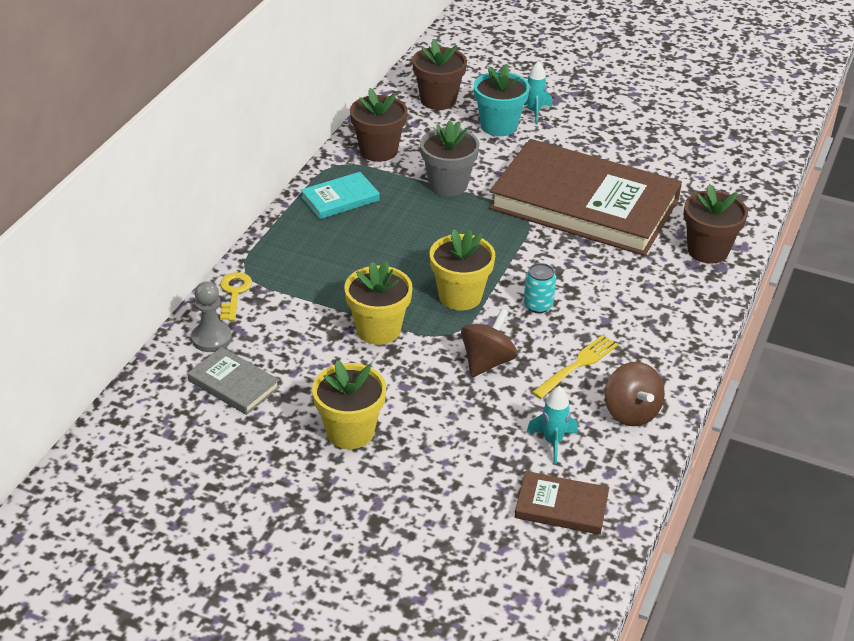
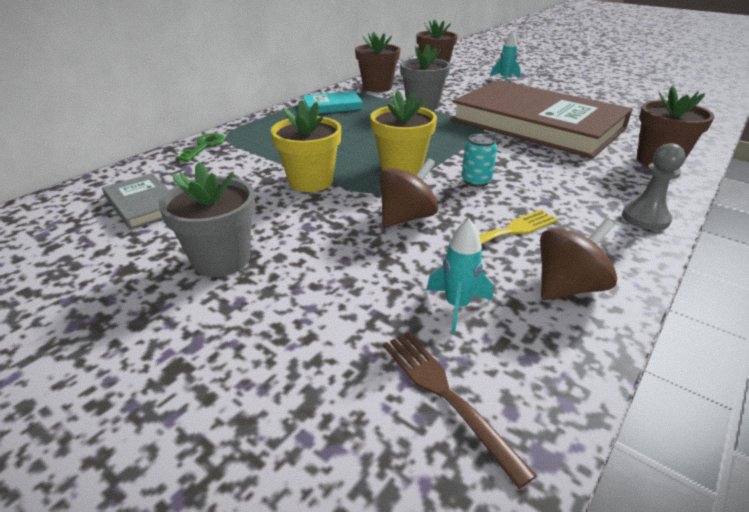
camera: 15 degrees right, 5 degrees down
(211, 338) = (157, 171): grey pawn -> grey pawn (645, 218)
(234, 293) = (204, 146): yellow key -> green key
(350, 431) = (221, 259): yellow flower pot -> grey flower pot
(499, 126) = (475, 83): turquoise flower pot -> none
(561, 506) = (446, 395): brown book -> brown fork
(631, 412) = (567, 287): brown spinning top -> brown spinning top turned 120 degrees counterclockwise

